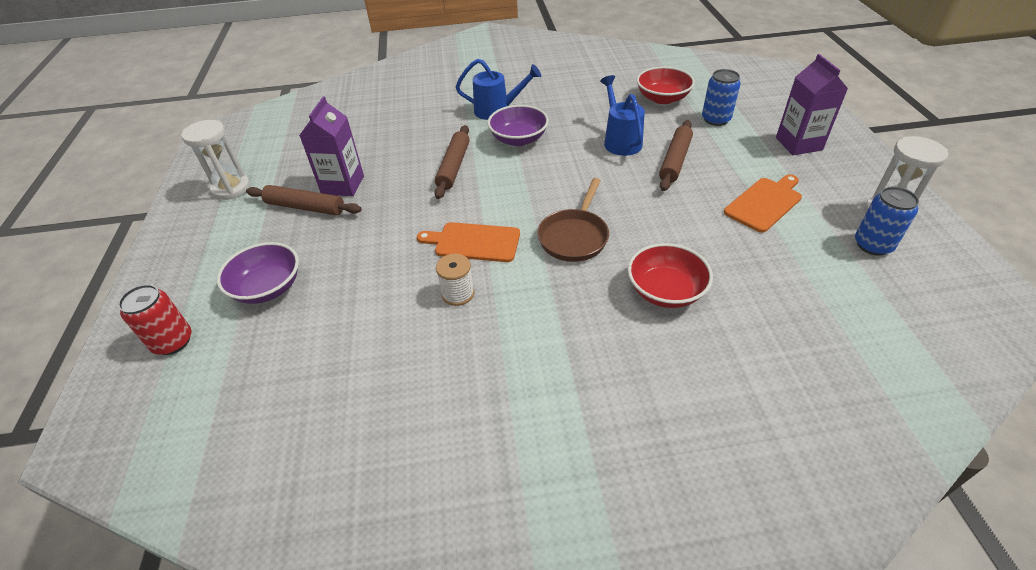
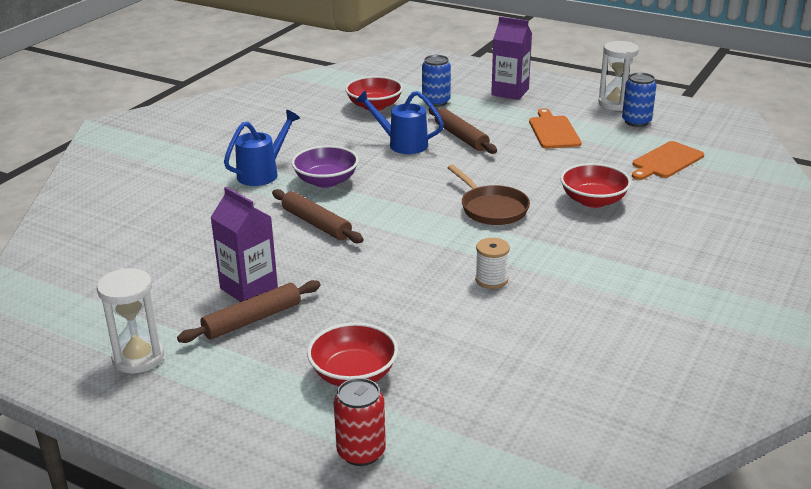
camera: 55 degrees left, 15 degrees down
(268, 288) = (353, 374): purple bowl -> red bowl
(474, 242) = (438, 251): orange cutting board -> orange cutting board (666, 161)

